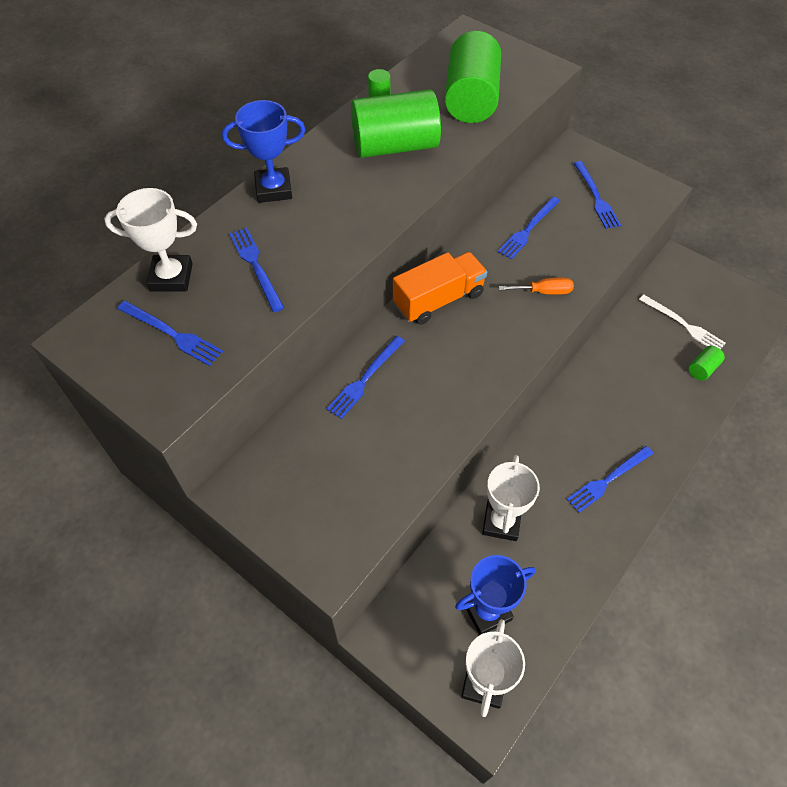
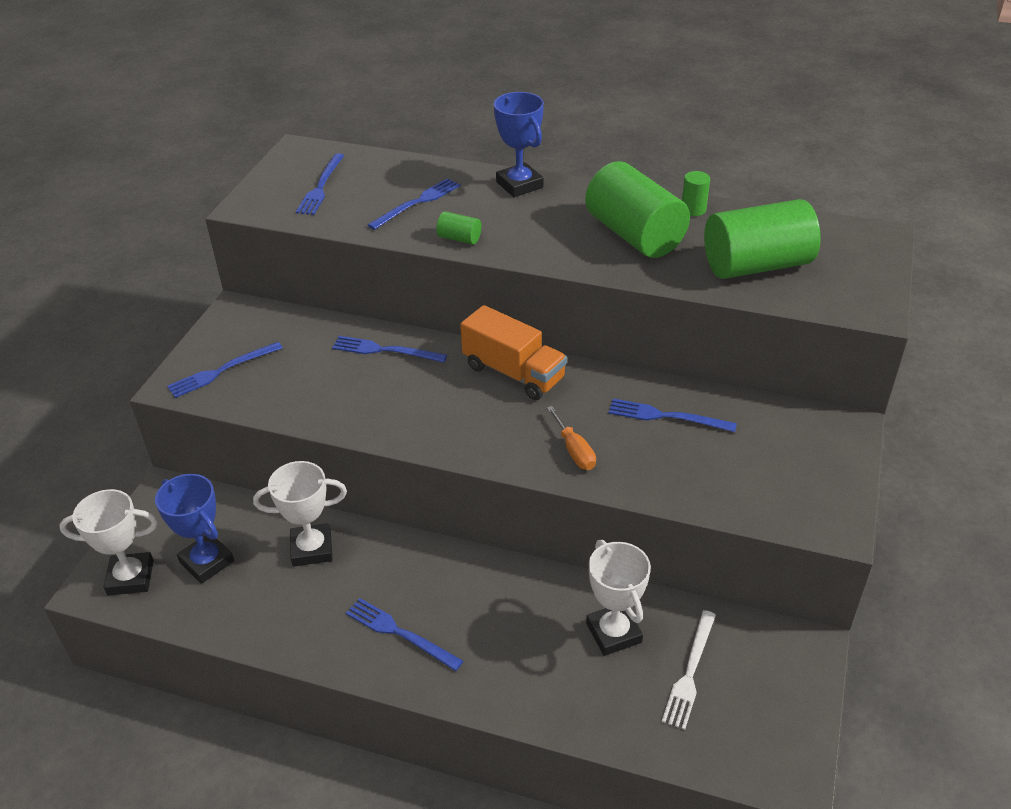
camera: 70 degrees right, 15 degrees down
(171, 277) = (381, 168): white trophy -> white trophy (613, 633)
(596, 197) = (770, 465): blue fork -> blue fork (222, 371)
(702, 369) = (622, 707): green cylinder -> green cylinder (459, 238)

